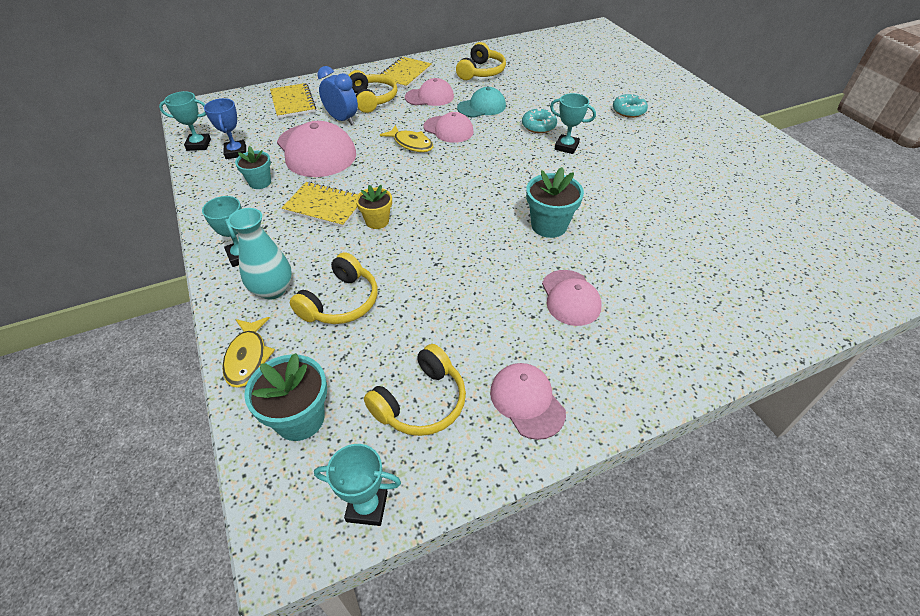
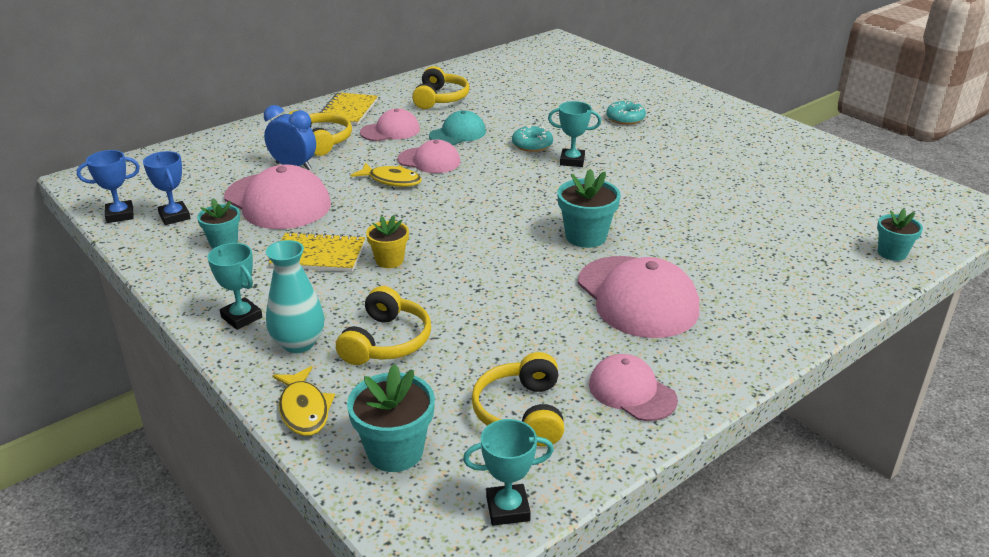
camera: 15 degrees left, 15 degrees down
(199, 145) = (120, 215): turquoise trophy -> blue trophy
(293, 102) = (220, 156): yellow notebook -> none
(421, 402) = (521, 413): yellow headphones -> yellow headphones turned 150 degrees clockwise
(570, 298) = (637, 297): pink cap -> pink cap, size x1.70
(834, 294) = (892, 253): none -> turquoise flower pot

